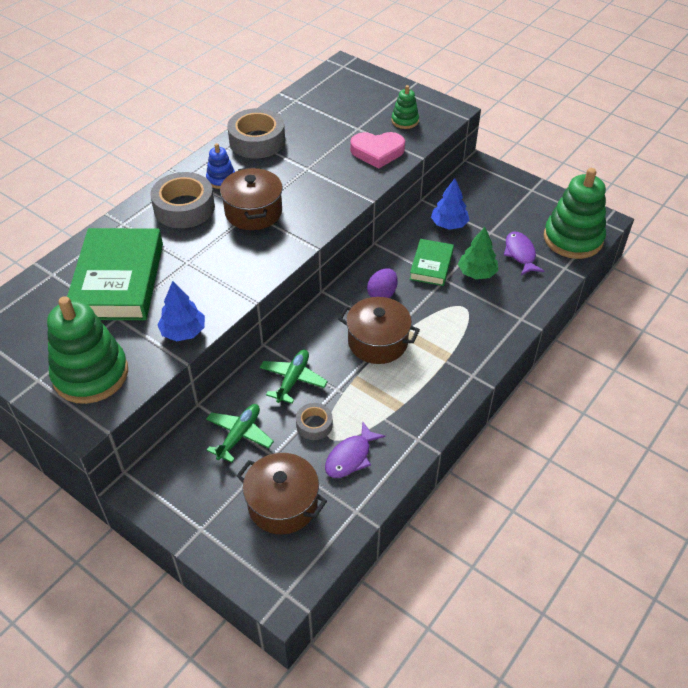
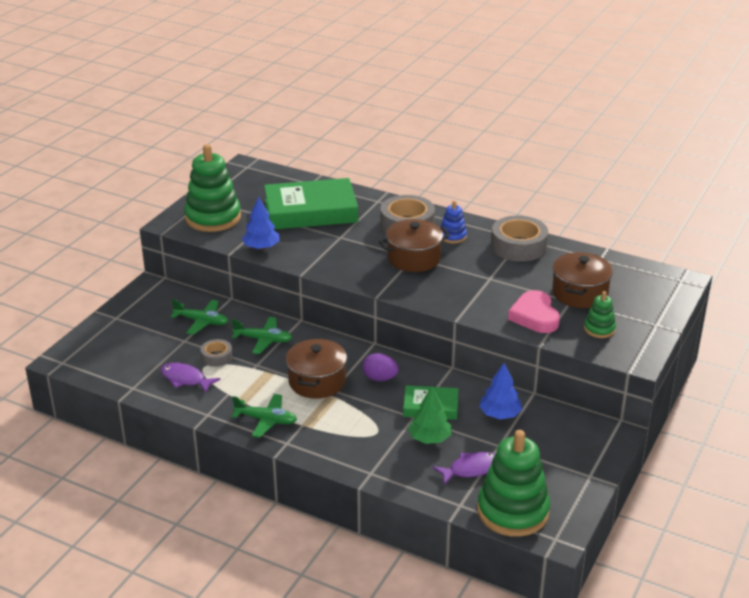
camera: 80 degrees right, 15 degrees down
(282, 504) = (138, 351): brown pot -> brown pot (579, 293)
(435, 389) = (266, 420): none -> green plane

